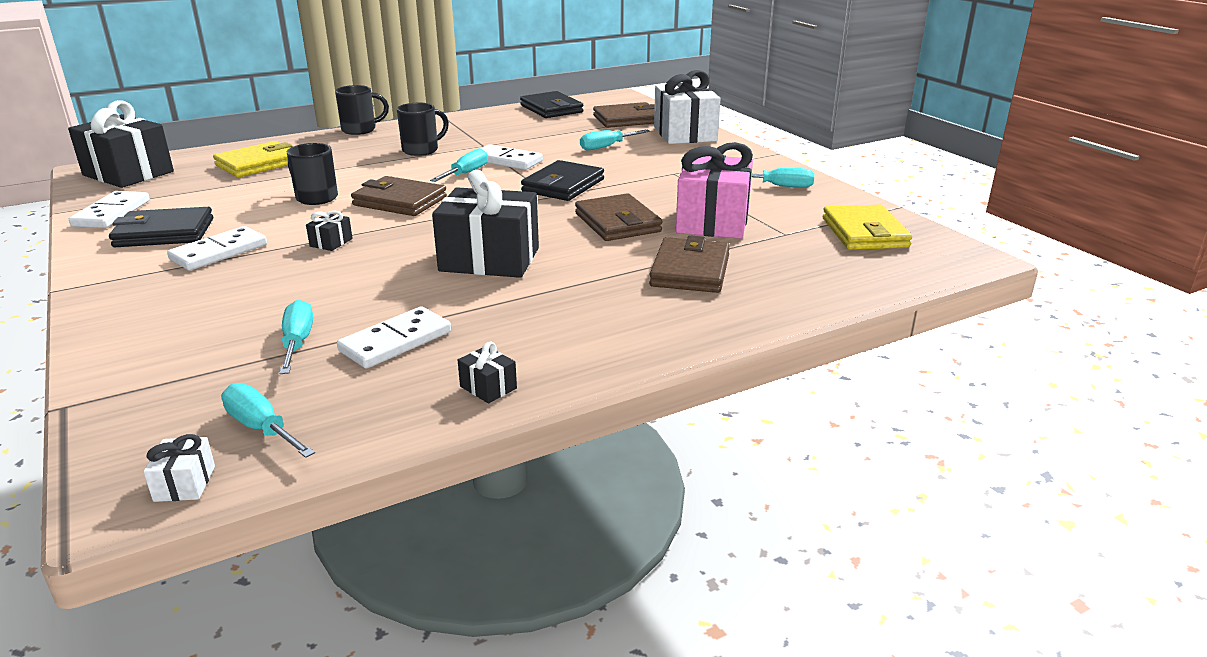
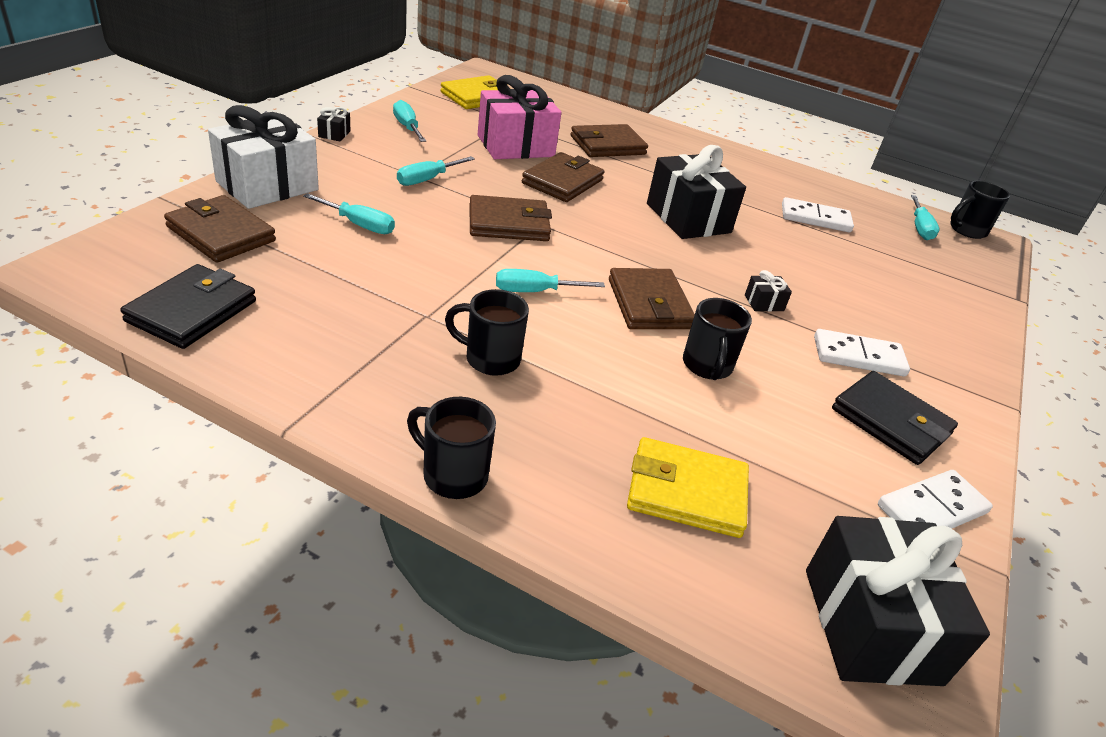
camera: 130 degrees left, 10 degrees up
(185, 483) = (966, 230): white gift -> black mug
(298, 342) = (867, 251): turquoise screwdriver -> turquoise screwdriver (427, 179)
(488, 387) = (802, 179): black gift -> black gift (334, 134)
(507, 161) = (468, 277): white domino -> none
(563, 186) = (508, 223): black wallet -> brown wallet

